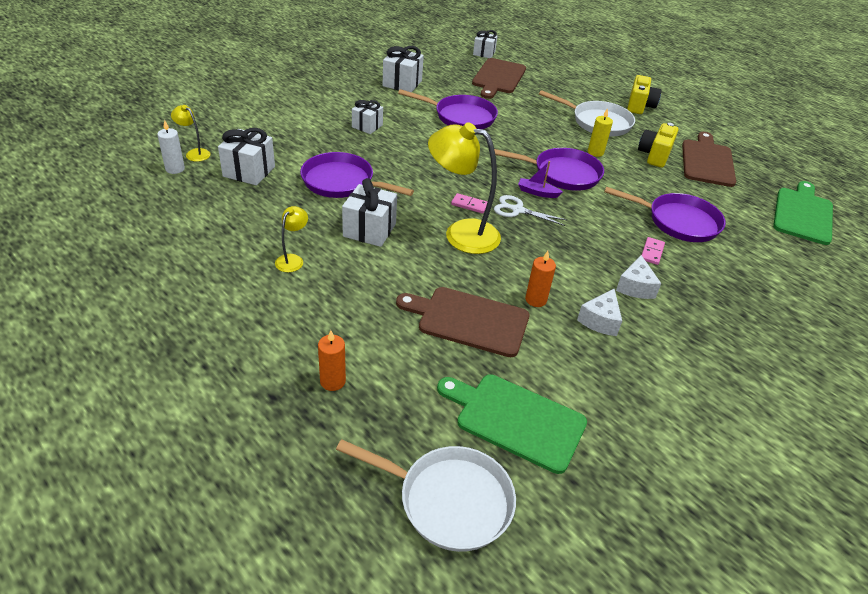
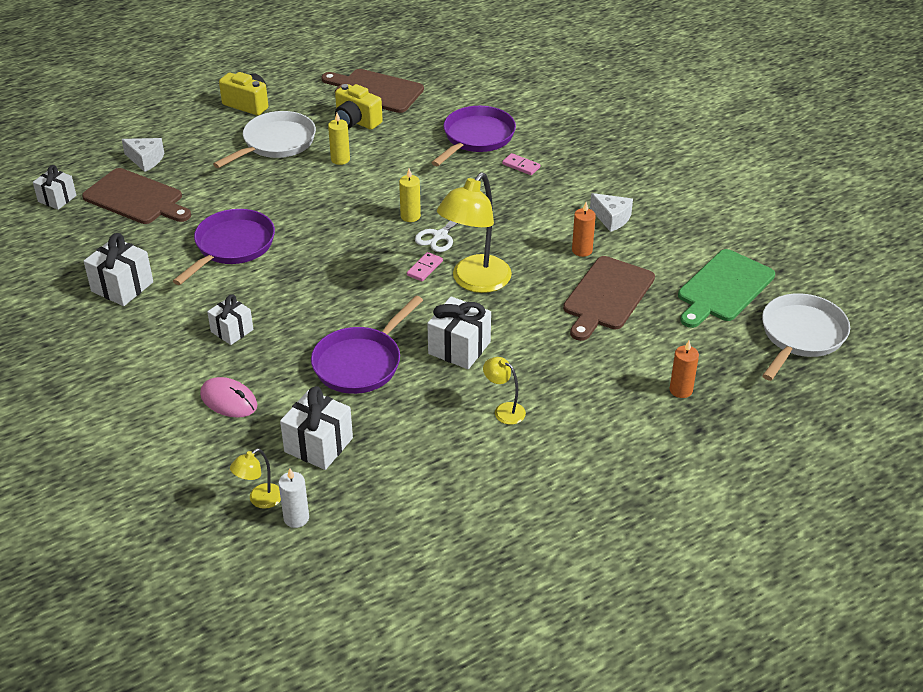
camera: 75 degrees left, 0 degrees up
(294, 132) = (229, 400): none -> pink mouse
(537, 192) = (410, 216): purple boat -> yellow candle
(562, 174) = (378, 192): purple pan -> none
(635, 287) = (569, 188): white cheese -> white cheese (146, 160)
(803, 214) = (475, 63): green cutting board -> none

